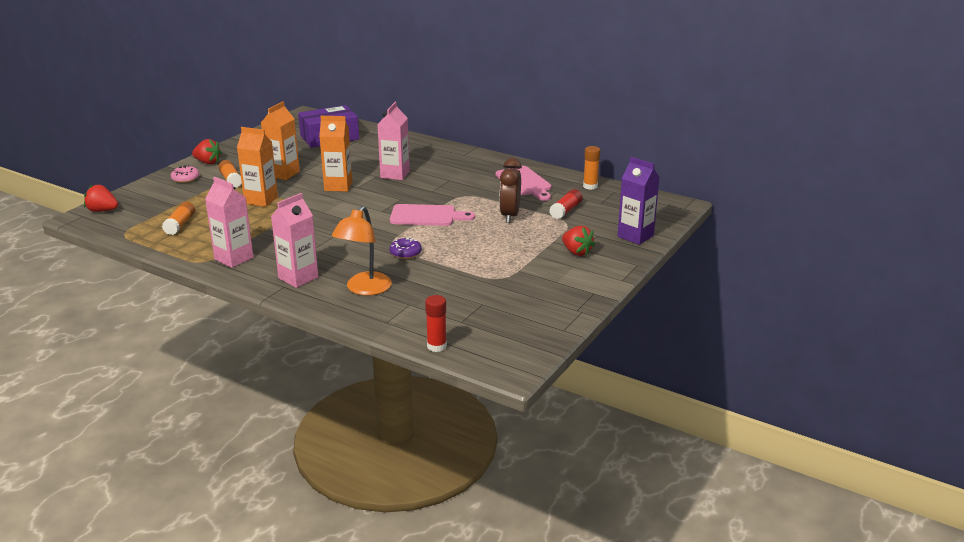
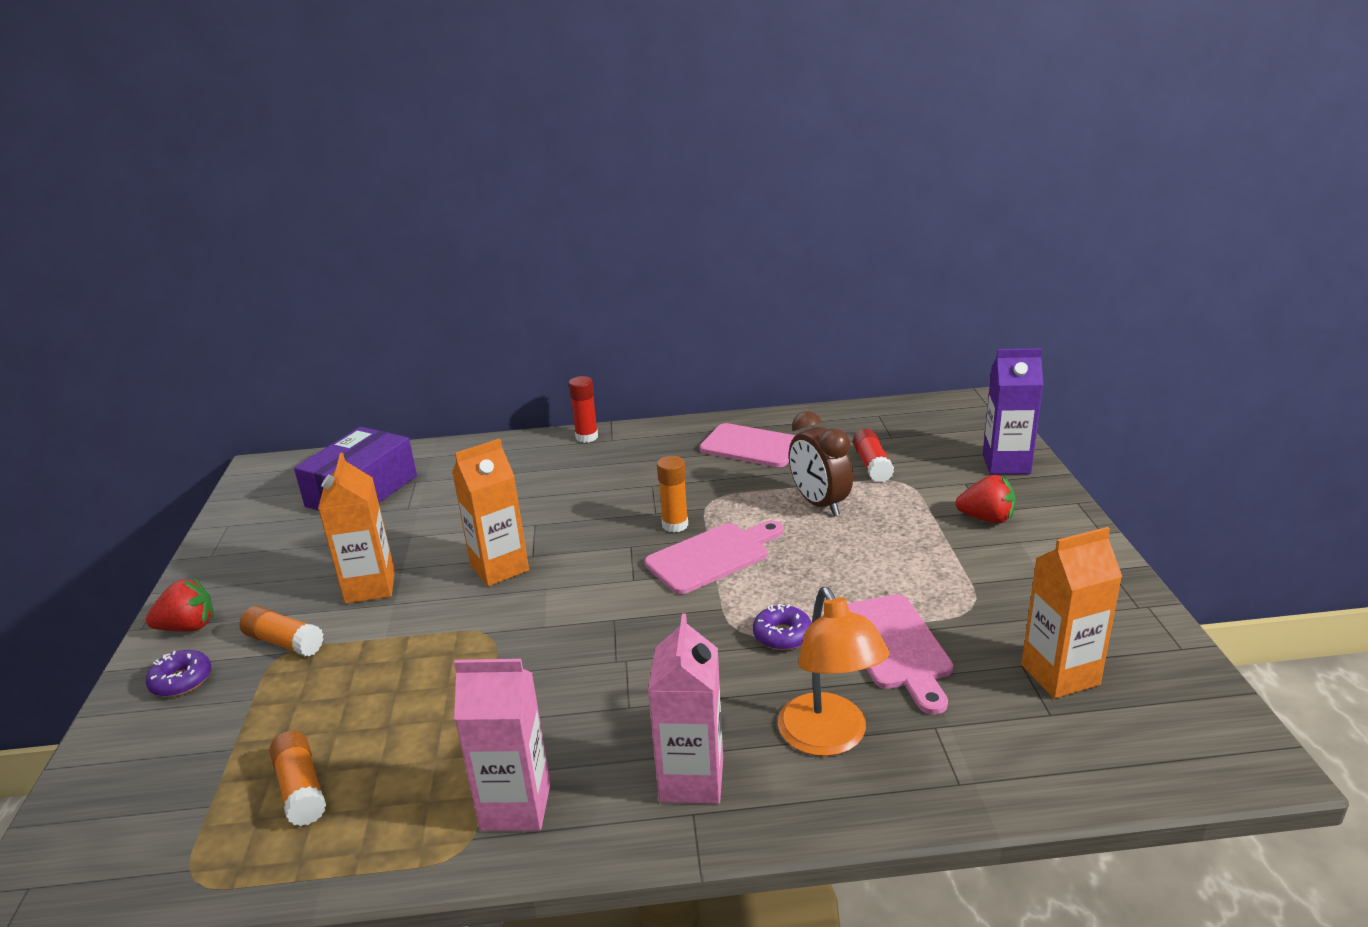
camera: 35 degrees left, 0 degrees up
(102, 211) = (68, 848): red strawberry -> none
(185, 178) = (181, 681): pink donut -> purple donut
(261, 200) = (399, 655): orange carton -> orange carton (1060, 675)
(395, 174) = (559, 510): pink carton -> none
(436, 346) = (1098, 783): red glue stick -> red glue stick (587, 437)
(442, 275) = (895, 647): none -> pink cutting board
(590, 186) = (841, 419): orange glue stick -> orange glue stick (675, 525)

